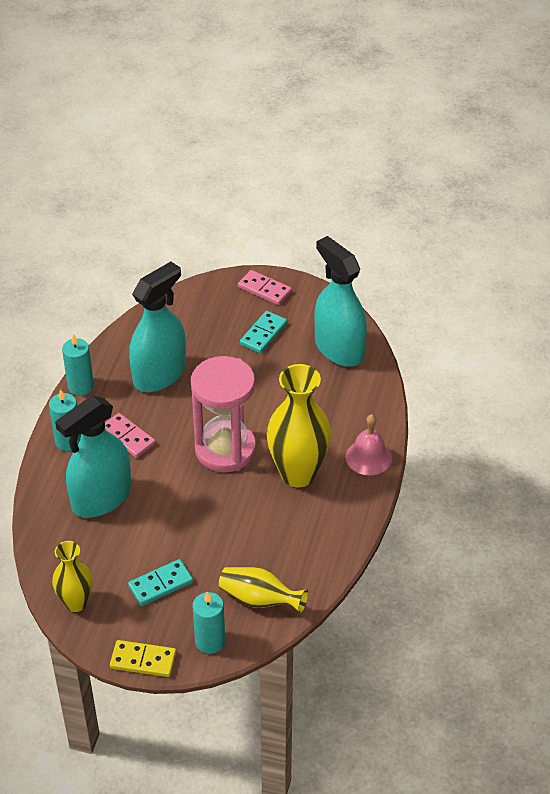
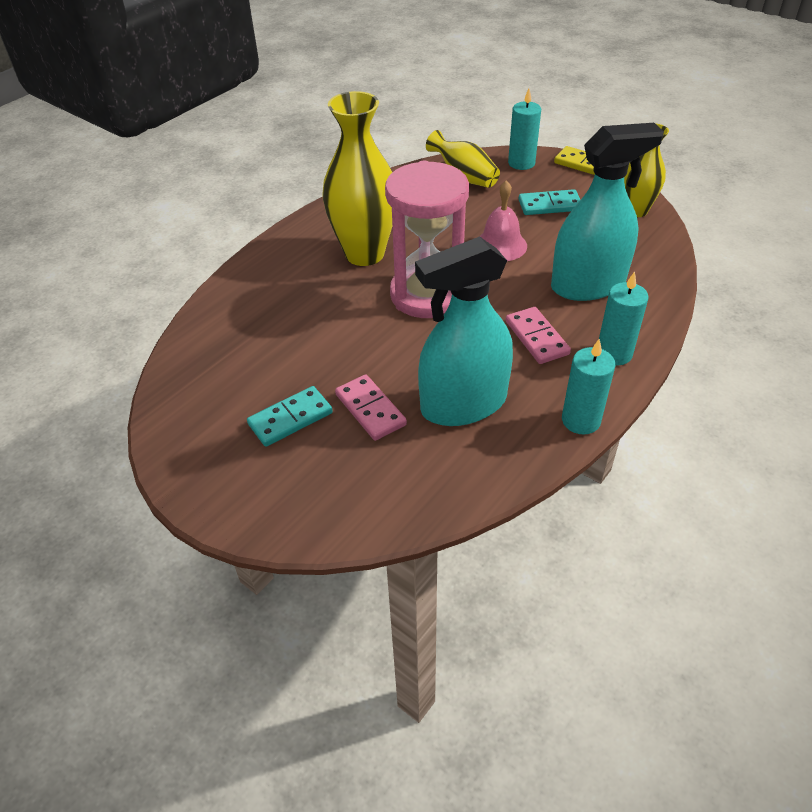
camera: 155 degrees left, 0 degrees up
(264, 289) = (237, 491): pink domino -> pink domino (370, 409)
(339, 349) = (212, 368): turquoise spray bottle -> none
(368, 457) = (282, 249): pink bell -> pink bell (500, 245)

